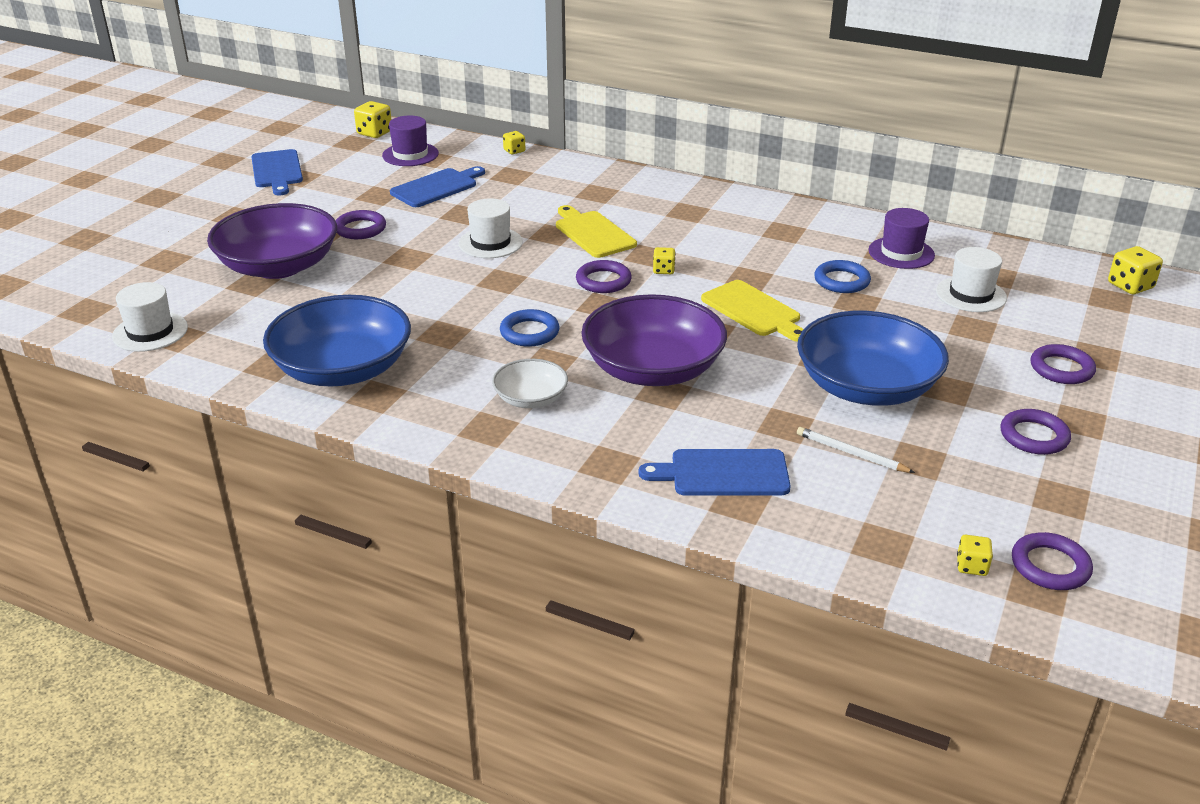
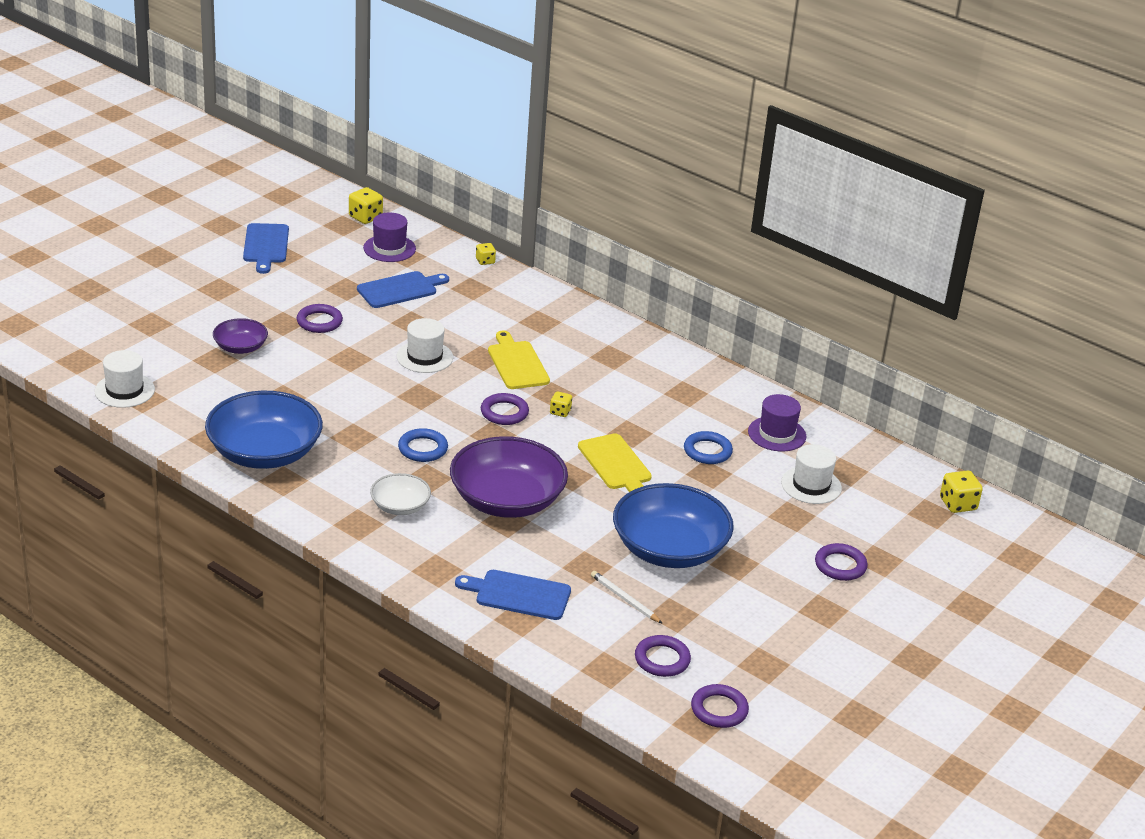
camera: 10 degrees right, 0 degrees up
(278, 266) = (240, 347): purple bowl -> purple bowl, size x0.51
(971, 566) = (661, 698): yellow dice -> none
(1034, 436) = (776, 615): purple ring -> purple ring (662, 659)

